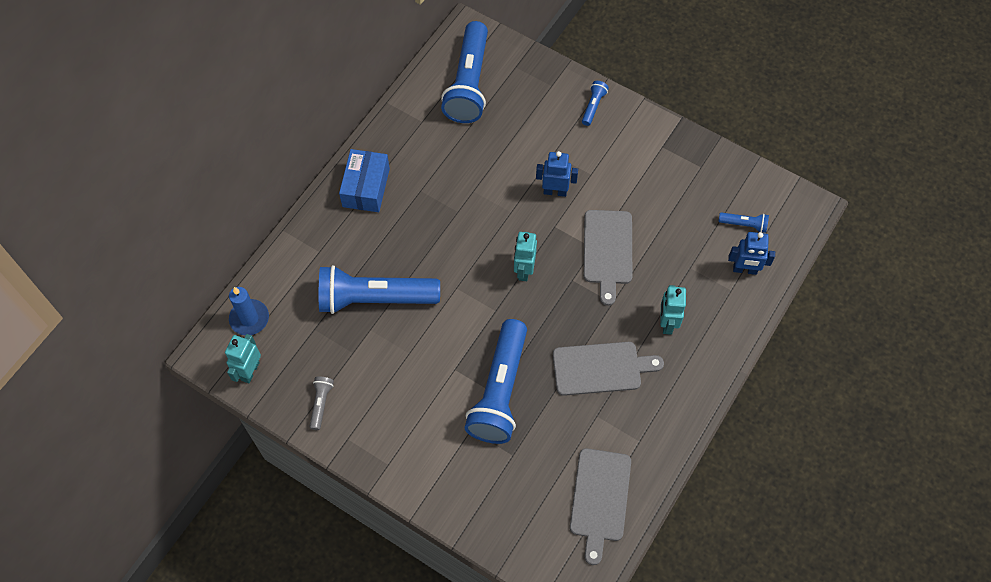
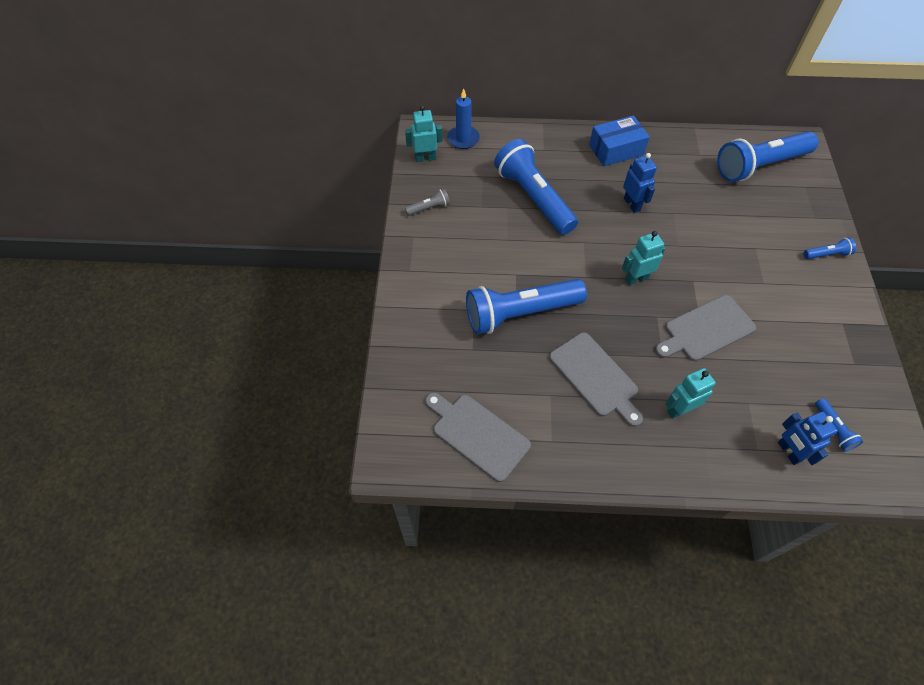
camera: 60 degrees right, 5 degrees down
(555, 191) = (724, 266): blue robot -> blue robot (632, 204)
(600, 499) = (477, 434): grey cutting board -> grey cutting board turned 60 degrees clockwise

